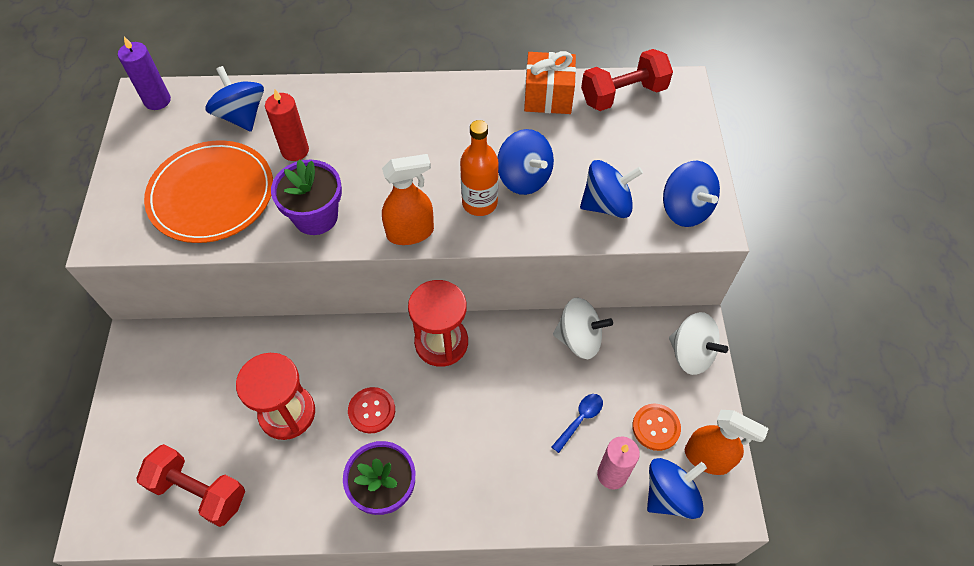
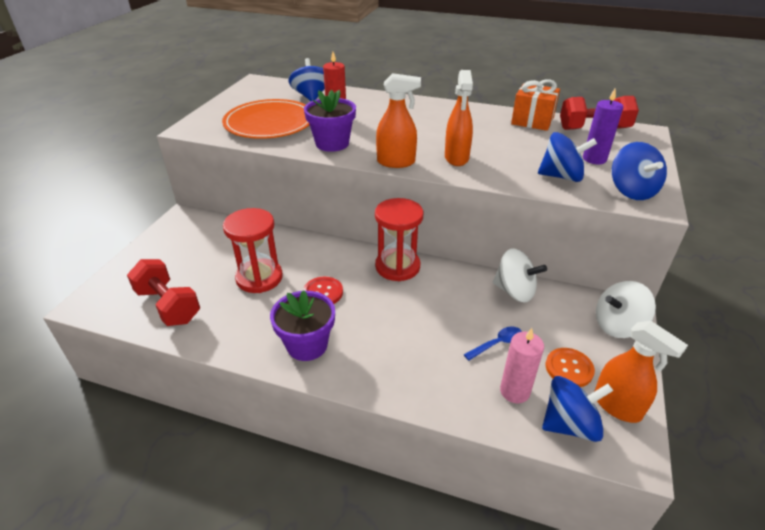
camera: 20 degrees right, 20 degrees down
(157, 100) = (264, 84): purple candle -> purple candle (594, 159)
(479, 203) = (456, 158): orange bottle -> orange spray bottle
(524, 178) = (497, 153): blue spinning top -> none
(691, 354) = (618, 325): white spinning top -> white spinning top turned 105 degrees clockwise

